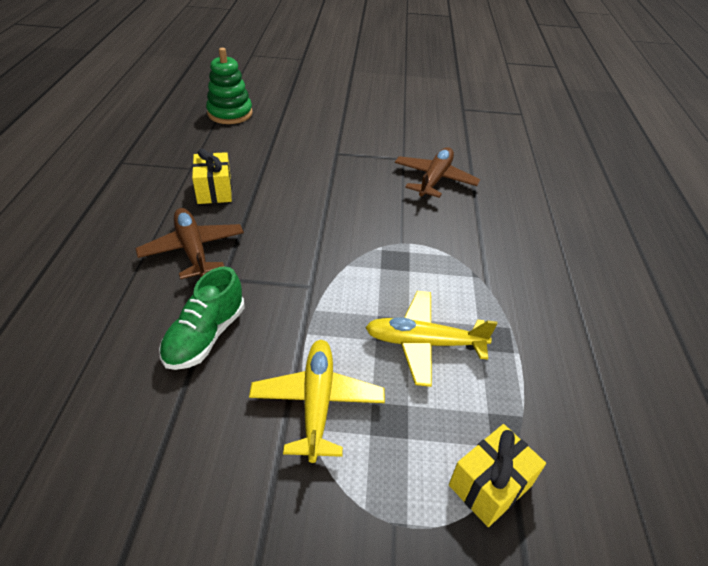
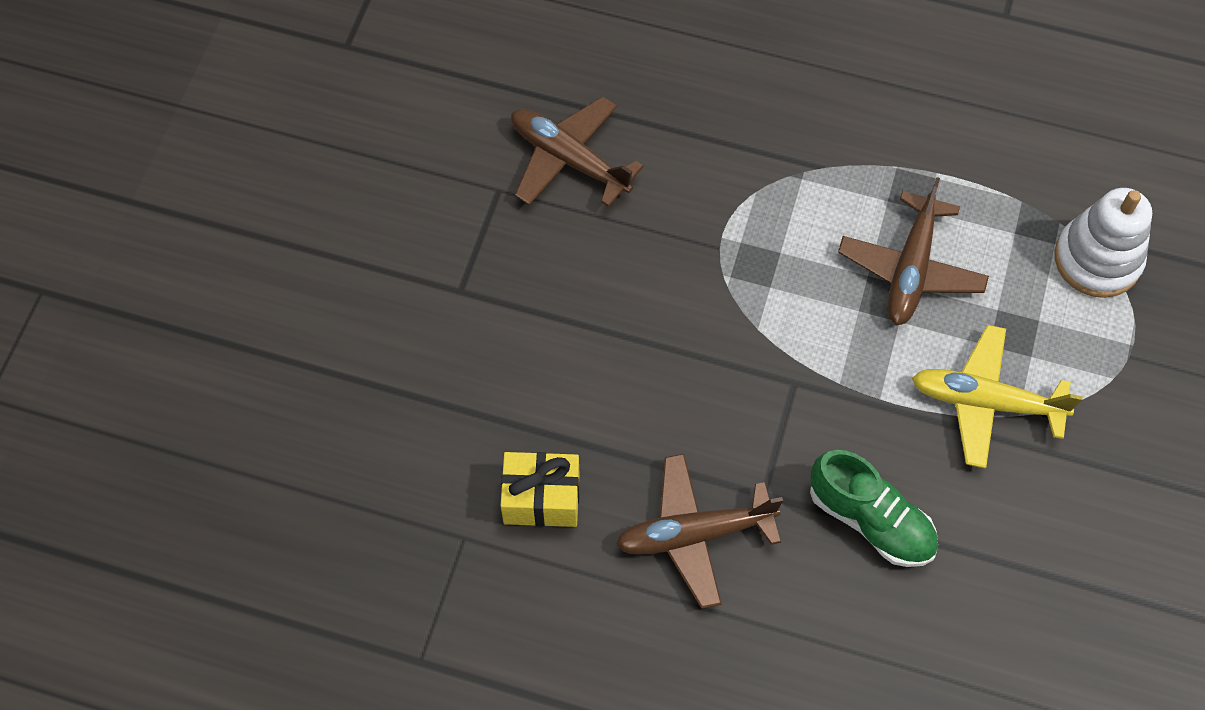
camera: 75 degrees left, 20 degrees up
(230, 113) = (271, 460): green stacking toy -> none
(424, 343) = (911, 269): yellow plane -> brown plane
(490, 485) = (1097, 259): yellow gift -> white stacking toy

